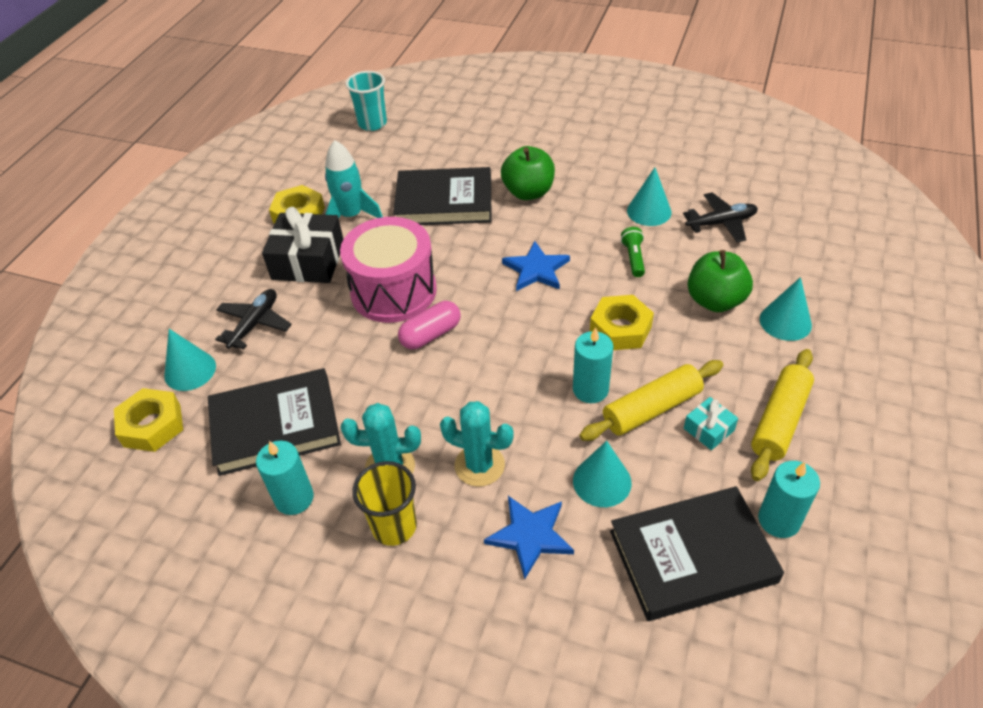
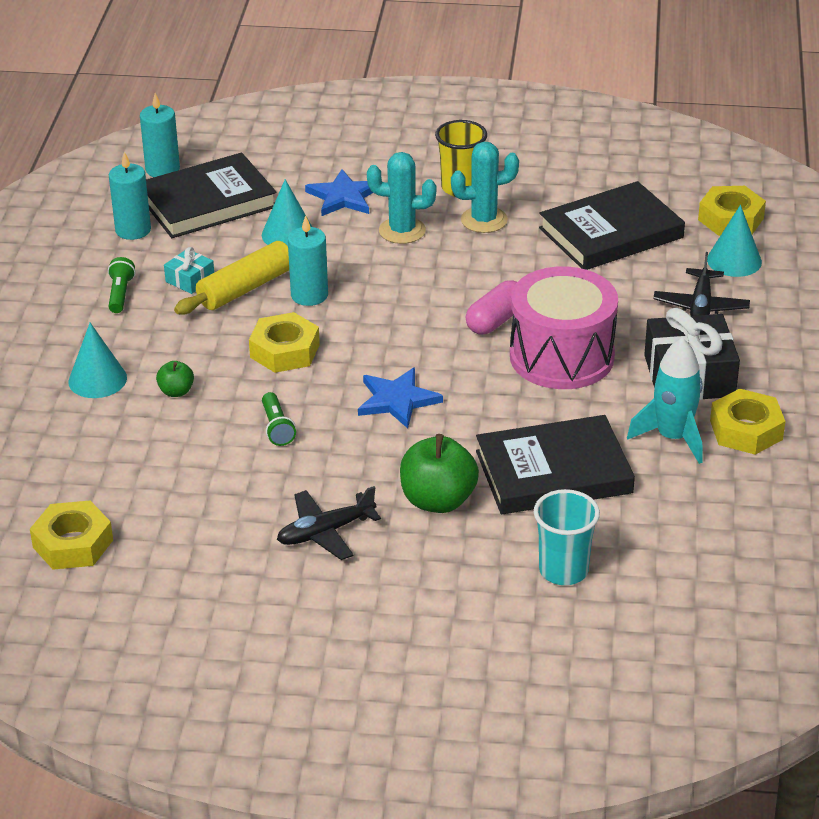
camera: 165 degrees right, 10 degrees down
(294, 498) = (557, 192): turquoise candle -> turquoise candle (162, 169)
(372, 123) = (741, 592): turquoise cup -> turquoise cup (563, 571)
(649, 211) = (261, 492): turquoise cone -> none
(715, 301) = (176, 391): green apple -> green apple, size x0.51
(721, 223) = (161, 487): black plane -> black plane (325, 532)
(779, 192) = (73, 544): none -> yellow nut
(779, 421) = (120, 294): yellow rolling pin -> green flashlight

